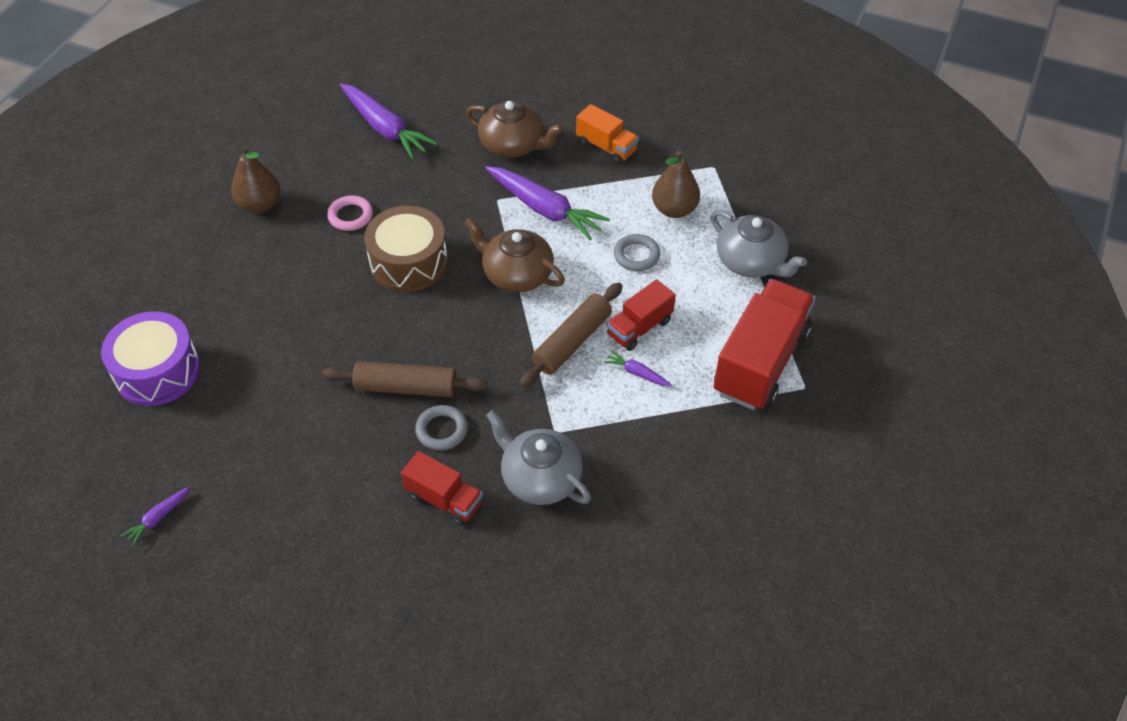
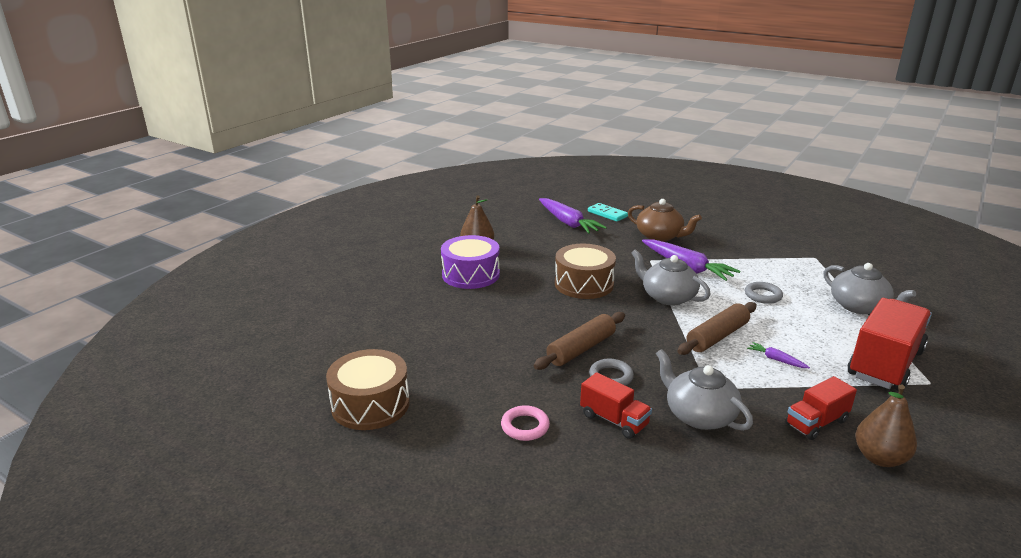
camera: 10 degrees right, 25 degrees down
(157, 371) = (389, 322): purple drum -> purple drum (470, 274)
(158, 518) = (370, 404): purple carrot -> brown drum
(350, 216) = (541, 259): pink ring -> pink ring (525, 426)
(406, 387) = (581, 349): brown rolling pin -> brown rolling pin turned 60 degrees counterclockwise
(441, 101) = (607, 214): none -> turquoise domino
(516, 274) = (668, 297): brown teapot -> grey teapot
(606, 147) = (730, 242): orange truck -> none
(639, 328) = (773, 334): red truck -> red truck (816, 422)
(674, 209) = (788, 275): brown pear -> brown pear (879, 458)

